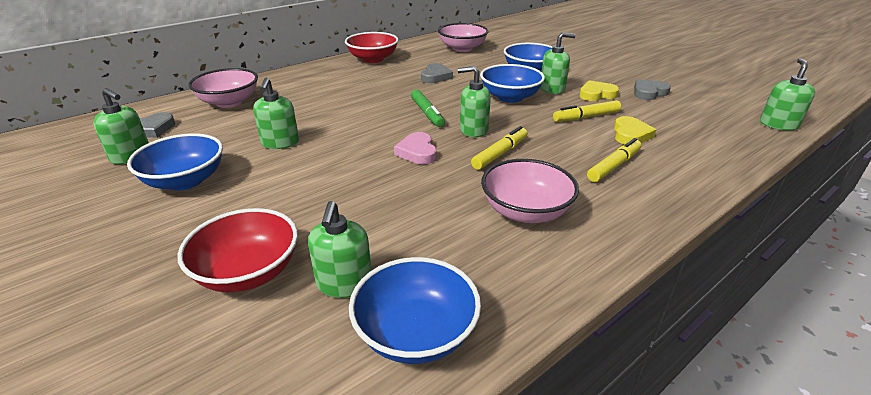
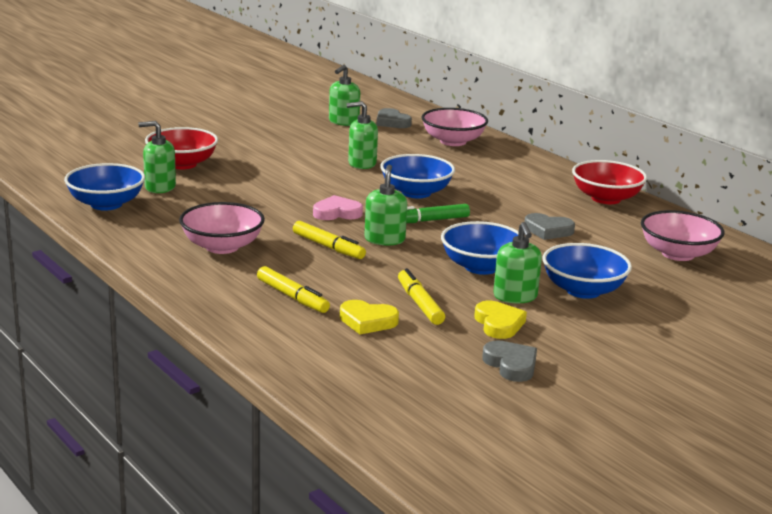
camera: 90 degrees right, 10 degrees down
(185, 181) = (301, 140): blue bowl -> blue bowl (416, 192)
(778, 124) = (393, 438): green soap dispenser -> none

